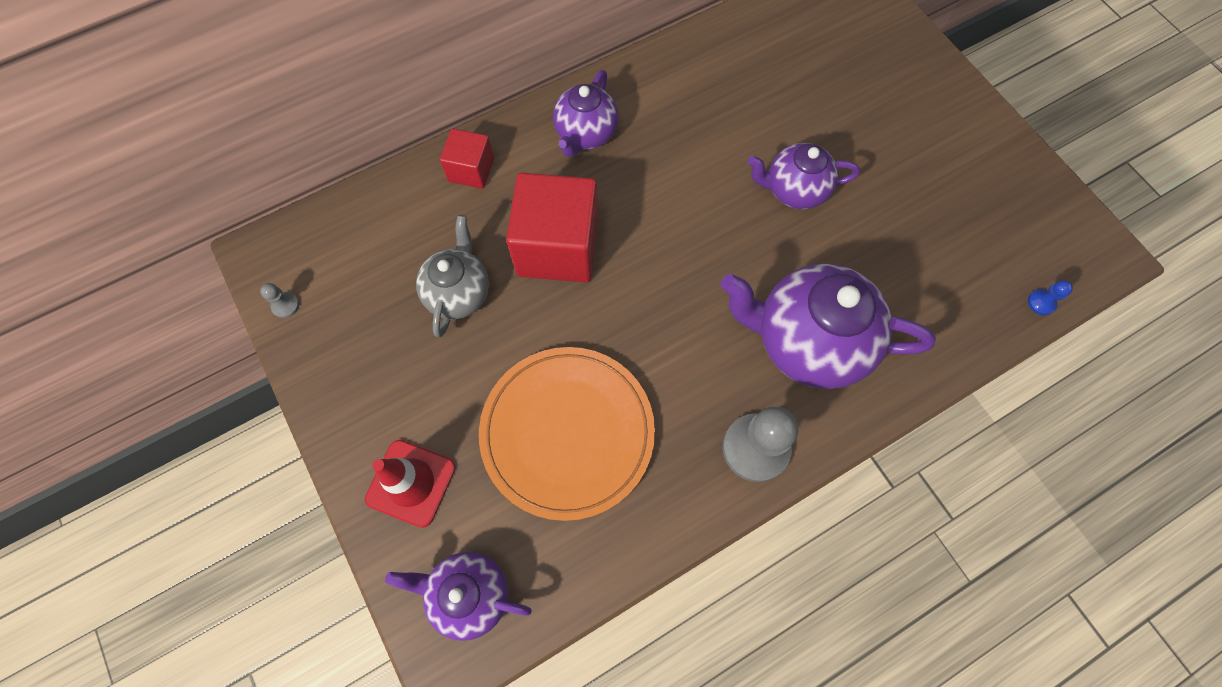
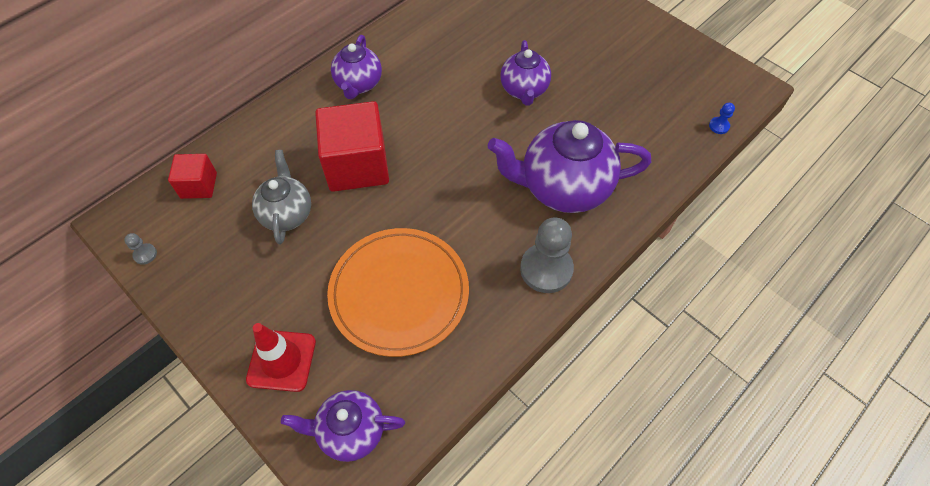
camera: 15 degrees left, 10 degrees down
(471, 170) = (275, 126): red cube -> red cube (199, 185)
(794, 190) = (524, 90): purple teapot -> purple teapot turned 75 degrees counterclockwise

